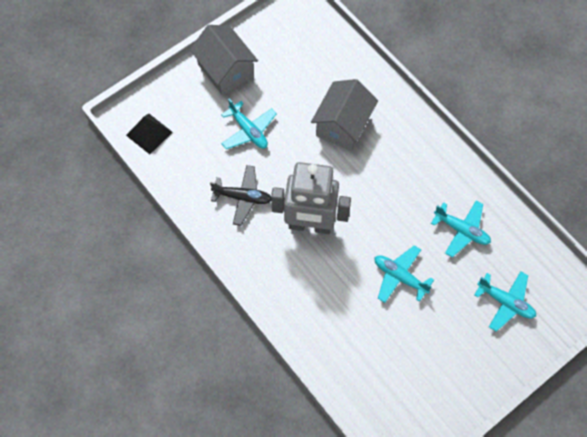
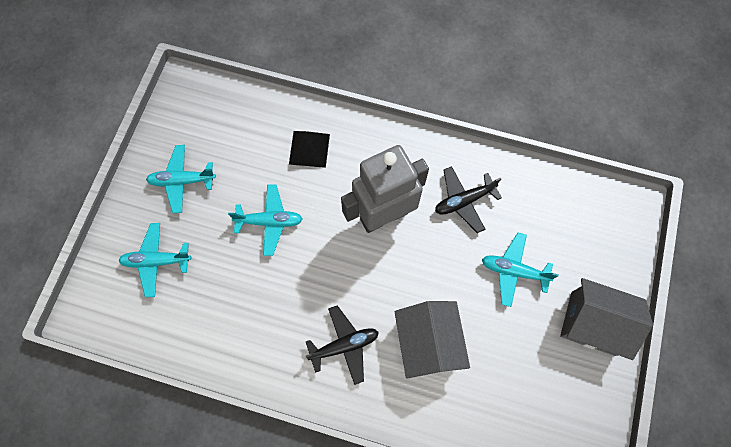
camera: 145 degrees right, 5 degrees up
(149, 133) = (600, 204): black pyramid -> black pyramid (309, 149)
(400, 158) = (344, 345): none -> black plane
(461, 230) = (236, 306): turquoise plane -> turquoise plane (182, 181)

